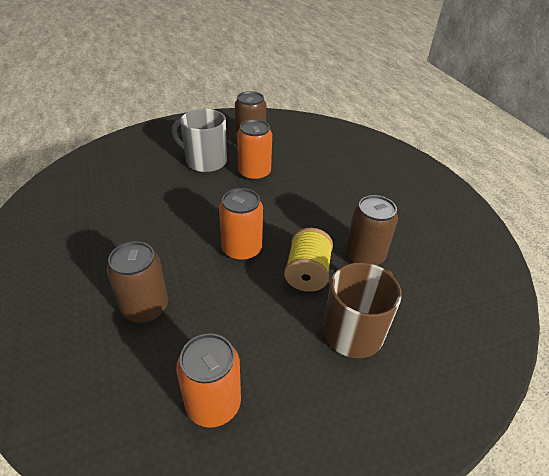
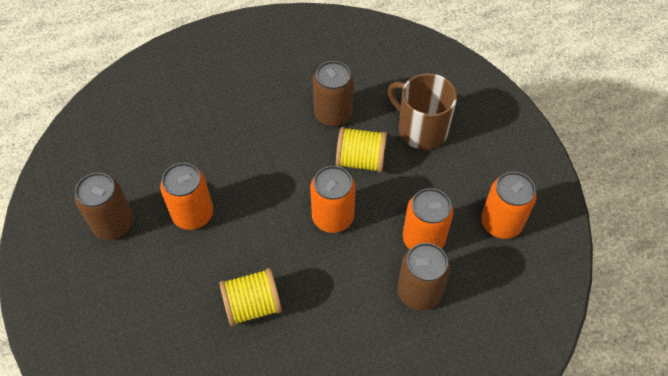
camera: 90 degrees left, 15 degrees up
(168, 201) = (253, 305): none -> yellow spool
(205, 161) = (163, 275): grey mug -> none
(205, 317) = (423, 239): none -> orange can

